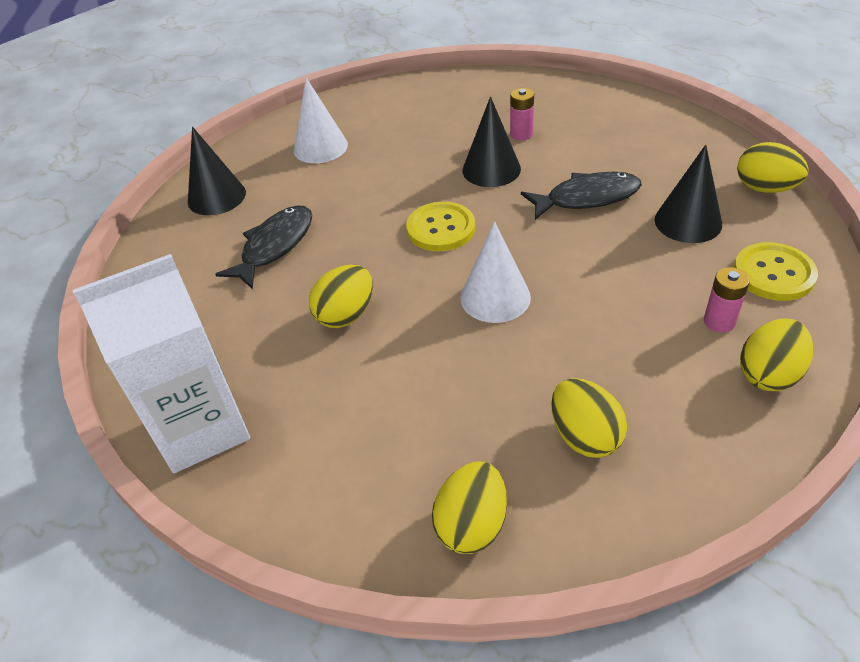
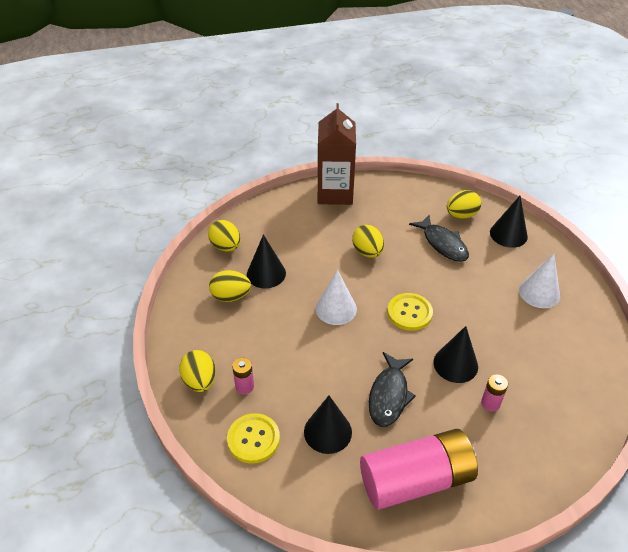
camera: 115 degrees right, 0 degrees up
(201, 428) = (335, 193): white carton -> brown carton
(492, 417) = (266, 273): none -> black cone
(664, 147) = (416, 479): none -> pink battery
(765, 188) = (326, 503): yellow egg -> yellow egg (461, 215)

